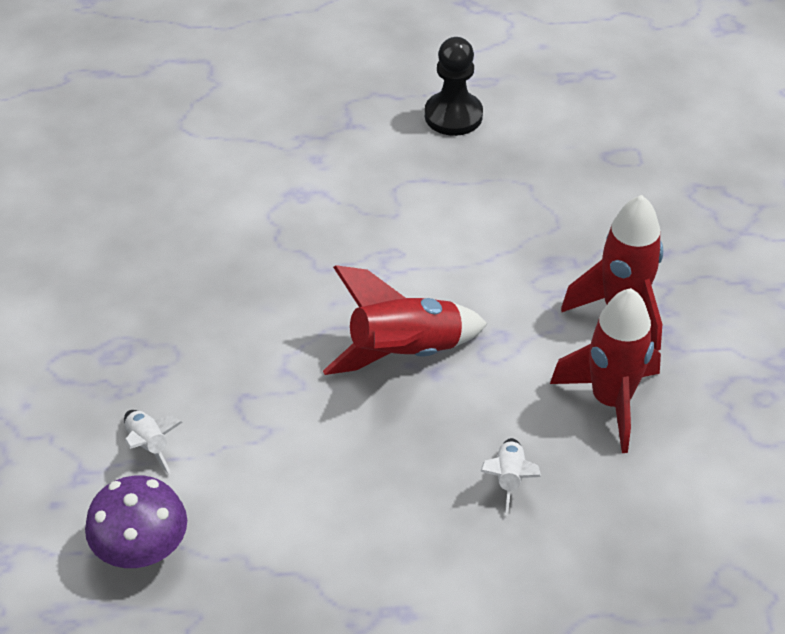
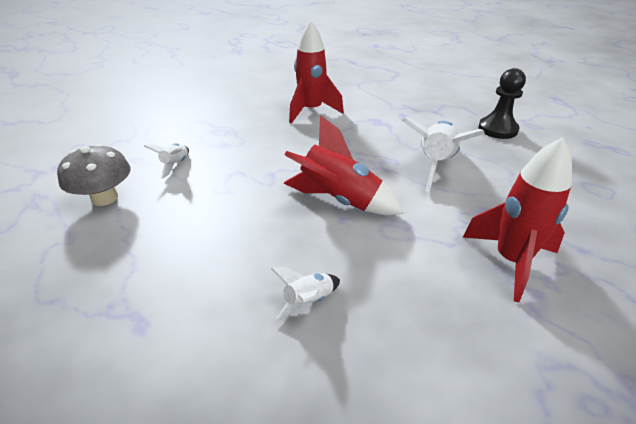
camera: 45 degrees right, 10 degrees down
(141, 549) = (104, 198): purple mushroom -> grey mushroom
(445, 228) = (435, 165): none -> white rocket
(610, 401) = (439, 307): red rocket -> red rocket (311, 111)

